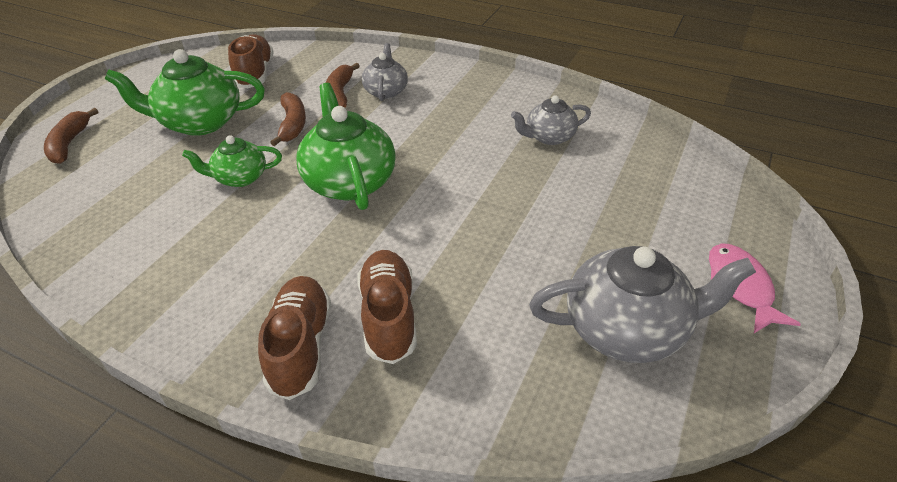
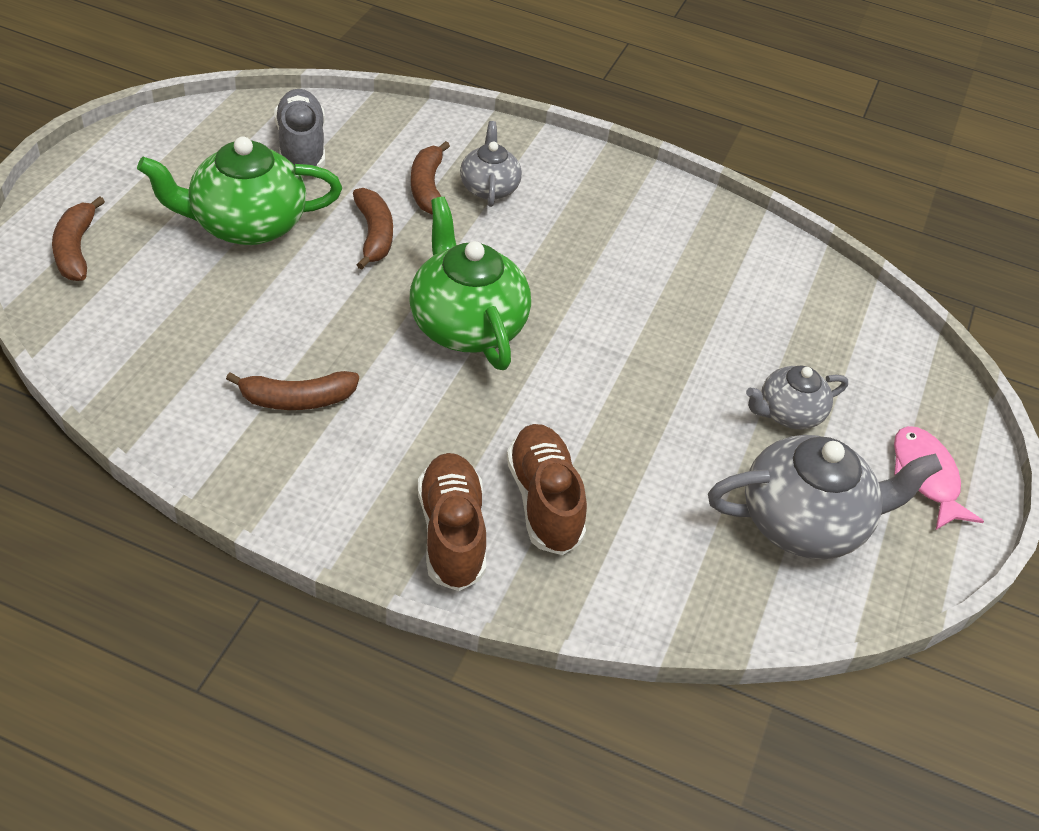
camera: 10 degrees left, 5 degrees up
(199, 241) = (297, 399): none -> brown banana
(240, 178) = (324, 312): green teapot -> none
(255, 74) = (301, 147): brown shoe -> grey shoe
(549, 137) = (708, 271): grey teapot -> grey teapot (788, 413)

